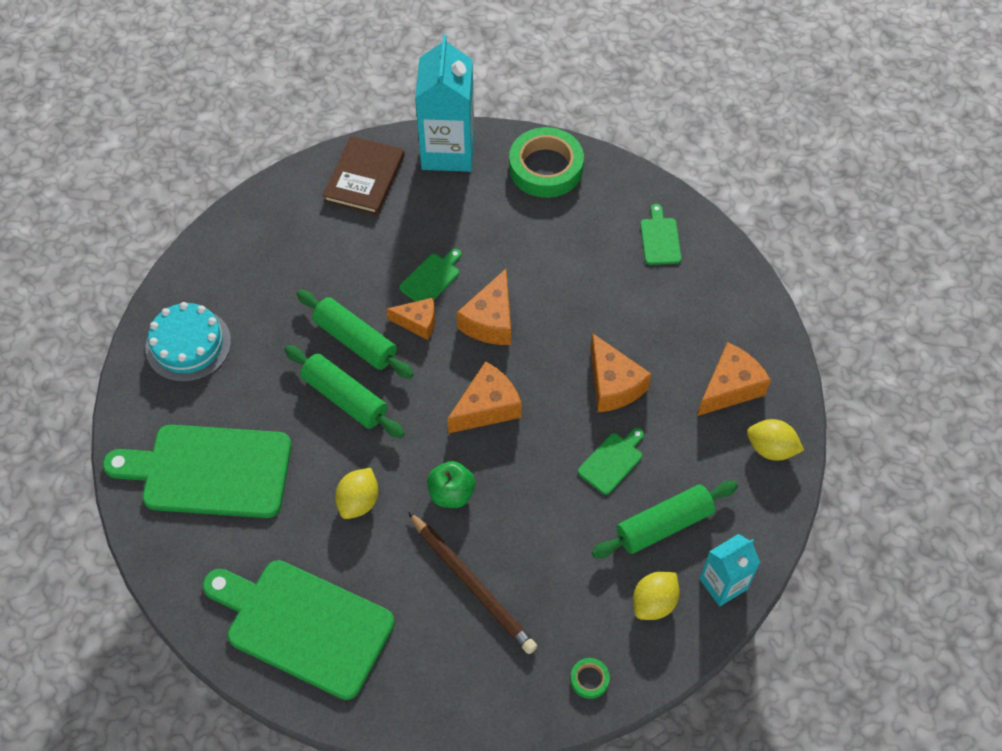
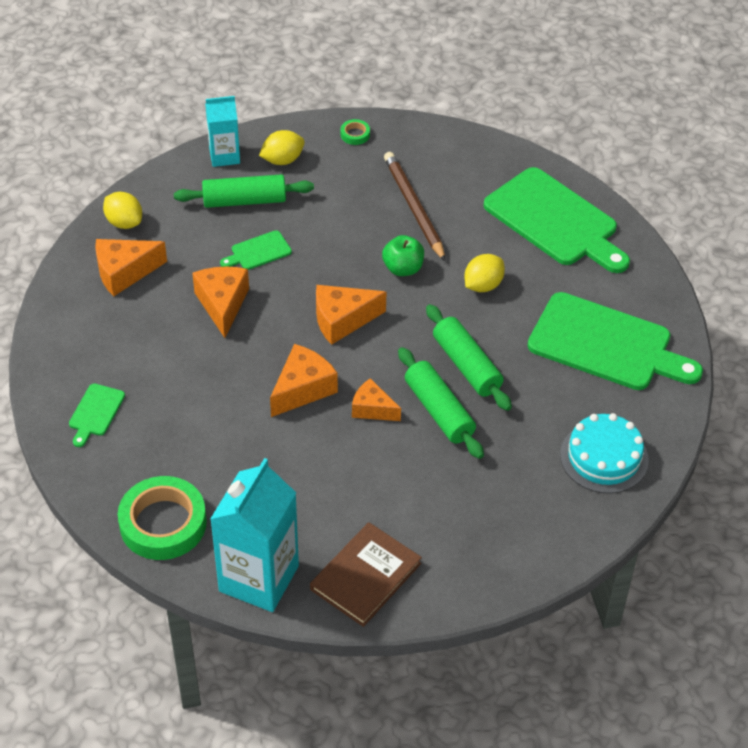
camera: 160 degrees left, 10 degrees down
(431, 278) = (340, 446): green cutting board -> none

